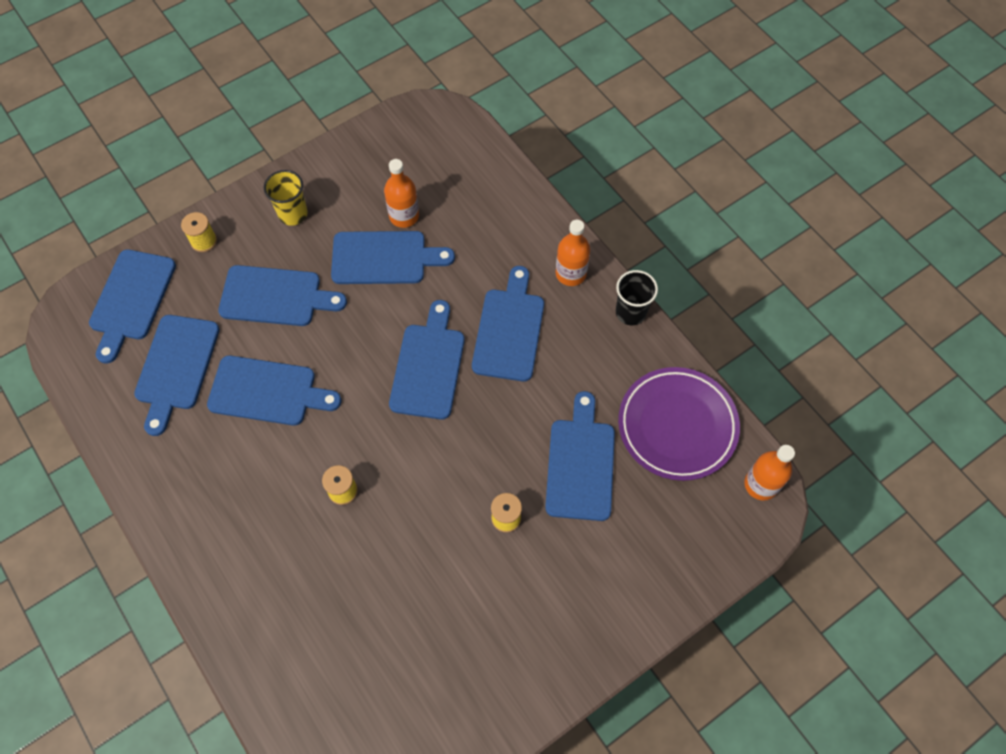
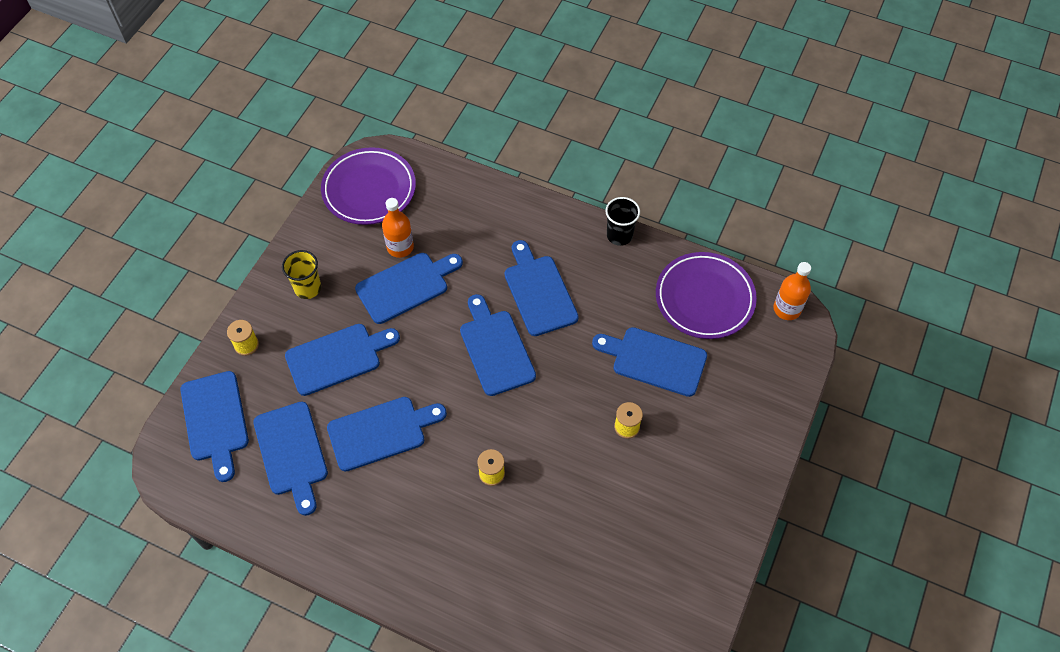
camera: 30 degrees left, 5 degrees down
(412, 144) = (369, 190): none -> purple plate
(571, 273) = (557, 229): orange bottle -> none
(581, 464) = (654, 360): blue cutting board -> blue cutting board turned 45 degrees counterclockwise

